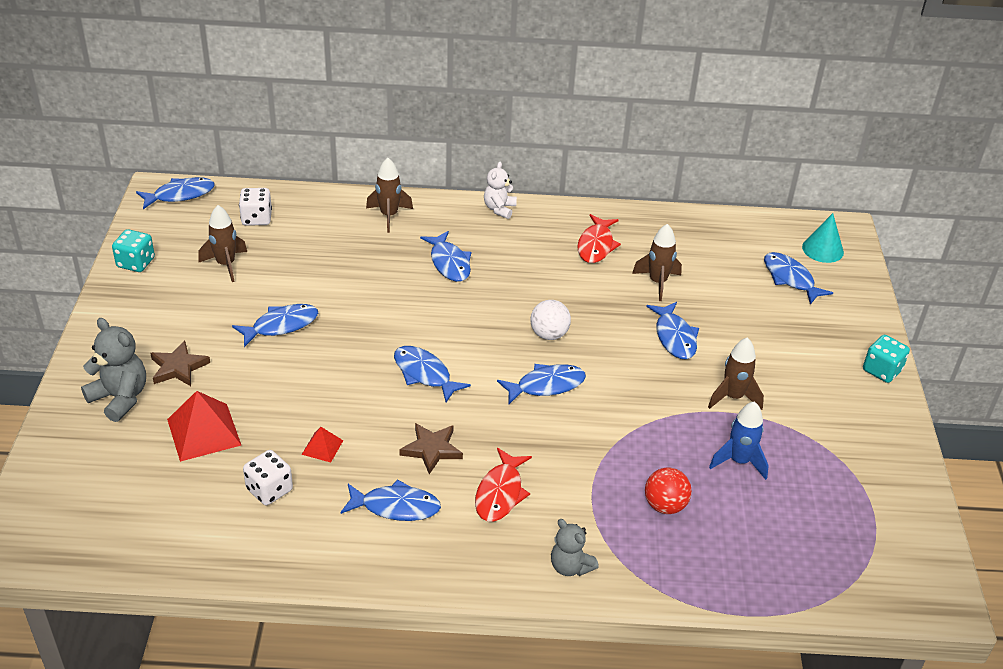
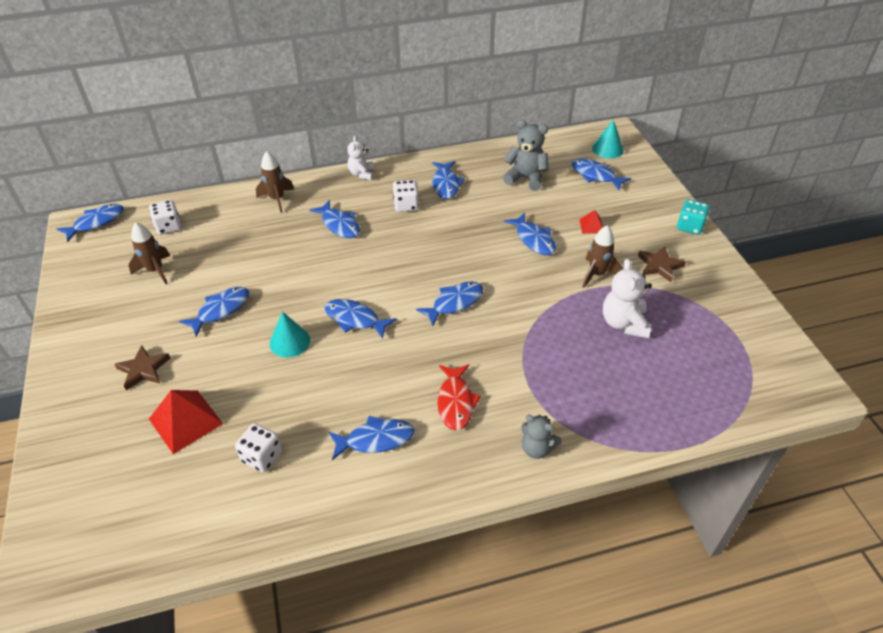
camera: 15 degrees left, 5 degrees up
(120, 398) = (99, 411): grey teddy bear -> grey teddy bear (526, 178)
(136, 263) = (75, 288): turquoise dice -> none
(322, 447) = (294, 405): red pyramid -> red pyramid (591, 226)
(343, 379) = (289, 342): none -> turquoise cone
(432, 449) = (386, 381): brown star -> brown star (659, 266)
(537, 259) = (406, 205): none -> white dice
(549, 334) = (440, 262): white ball -> none
(596, 245) = (446, 184): red fish -> blue fish
(657, 282) = (503, 201): brown rocket -> none
(665, 505) = (586, 375): red ball -> none
(739, 461) = (624, 323): blue rocket -> white teddy bear

